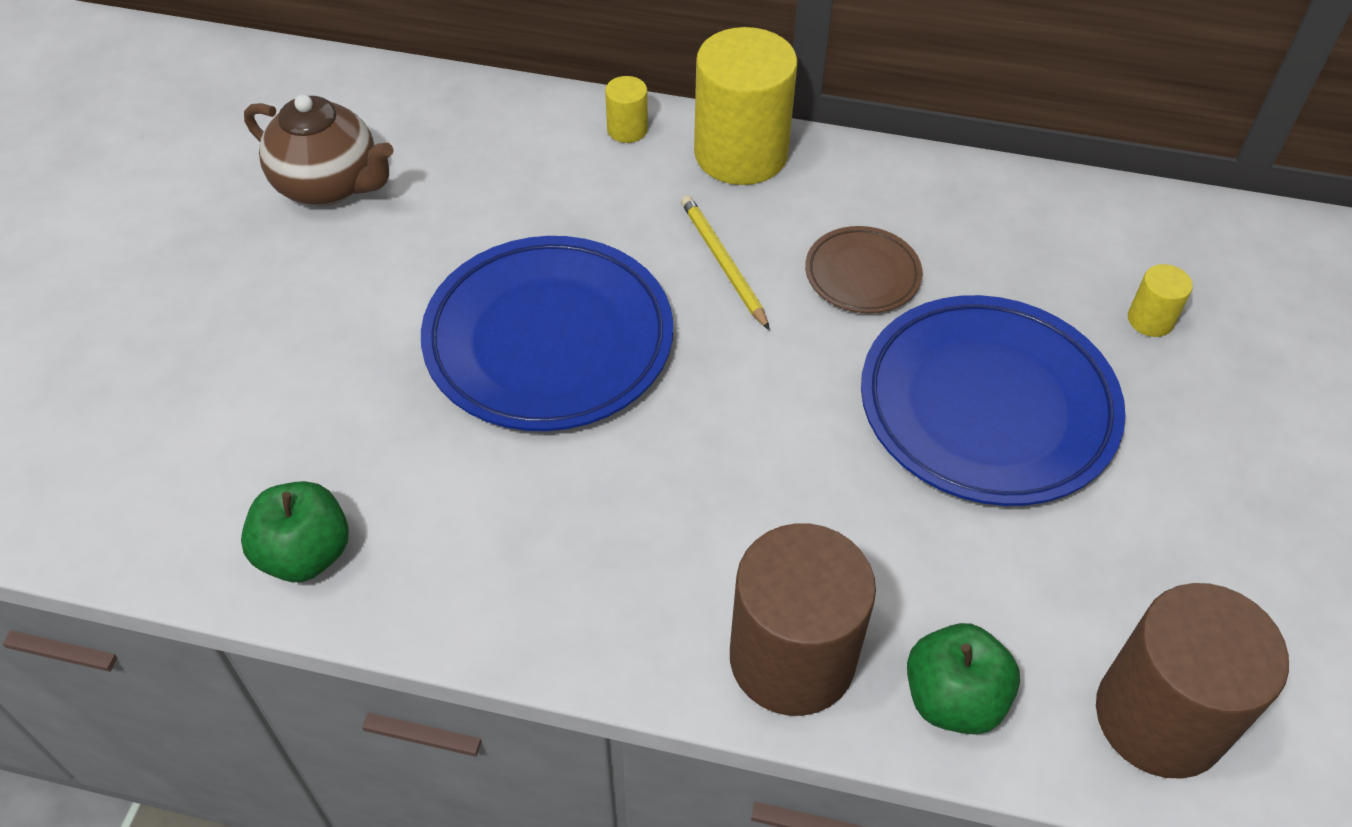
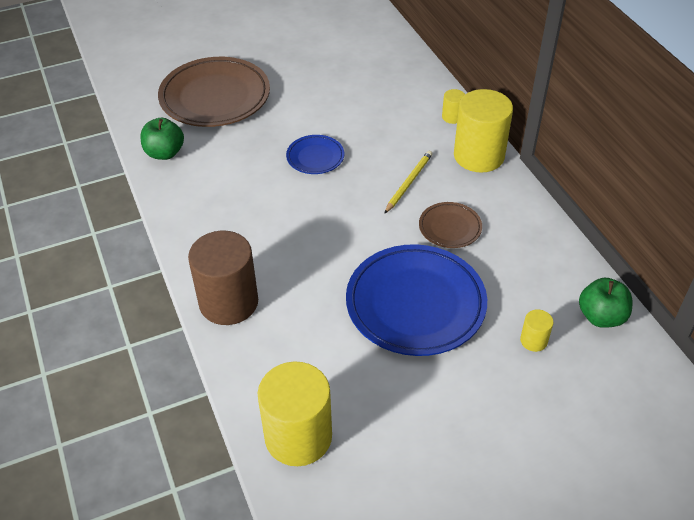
camera: 55 degrees right, 5 degrees down
(234, 391) = (215, 97): none -> brown plate
(329, 185) = (331, 61): brown teapot -> none
(549, 341) = (315, 157): blue plate -> blue plate, size x0.49
(953, 698) = (250, 361): green apple -> green apple (601, 317)
(1160, 717) = (298, 436): brown cylinder -> yellow cylinder

